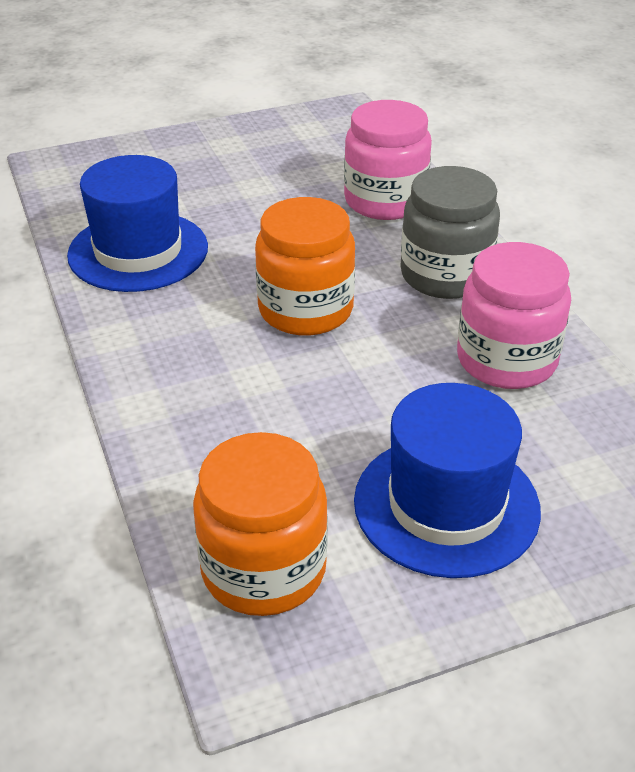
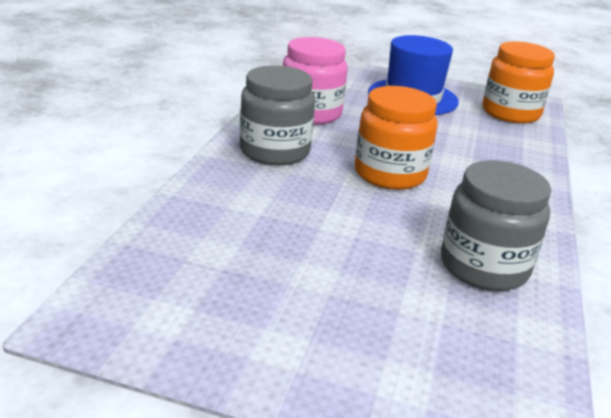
camera: 145 degrees left, 10 degrees down
(138, 251) = (484, 266): blue hat -> grey jar
(385, 201) = (228, 207): pink jar -> none

